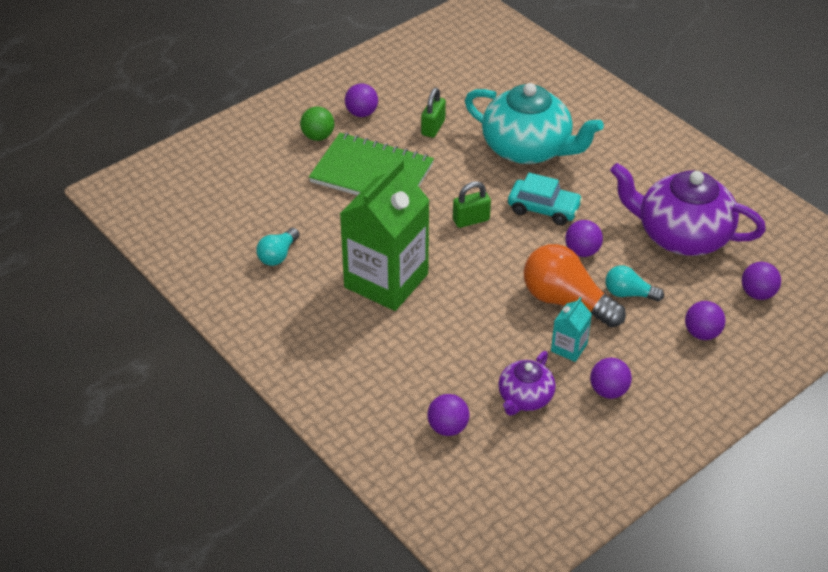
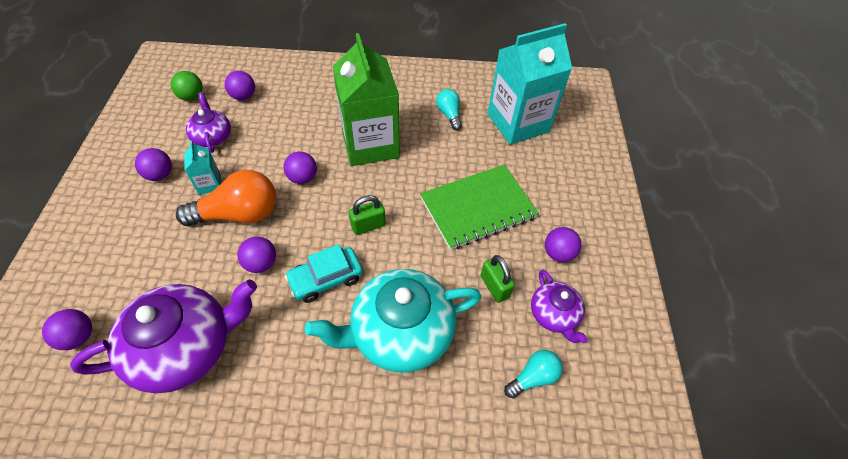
camera: 130 degrees right, 10 degrees up
(233, 205) = (518, 123): none -> turquoise carton
(318, 136) = (552, 207): green ball -> green ball (192, 97)
(418, 92) = (554, 315): none -> purple teapot
(471, 220) = (368, 225): green padlock -> green padlock turned 45 degrees clockwise
(629, 294) = (195, 254): turquoise light bulb -> turquoise light bulb (533, 377)
(702, 333) = (113, 262): purple ball -> purple ball (303, 178)

